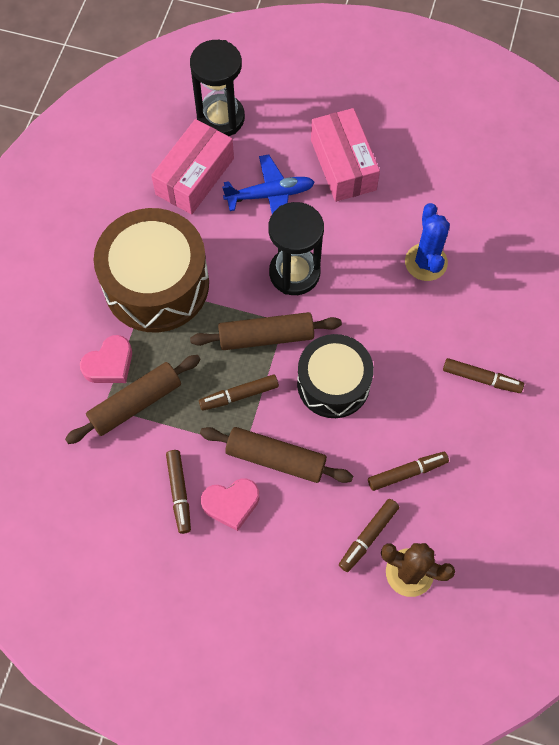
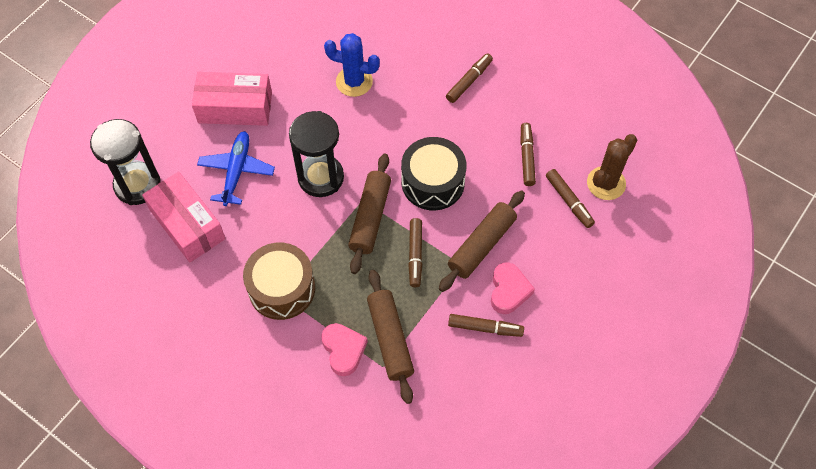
camera: 70 degrees left, 5 degrees down
(156, 284) = (282, 288): brown drum -> brown drum, size x0.66

